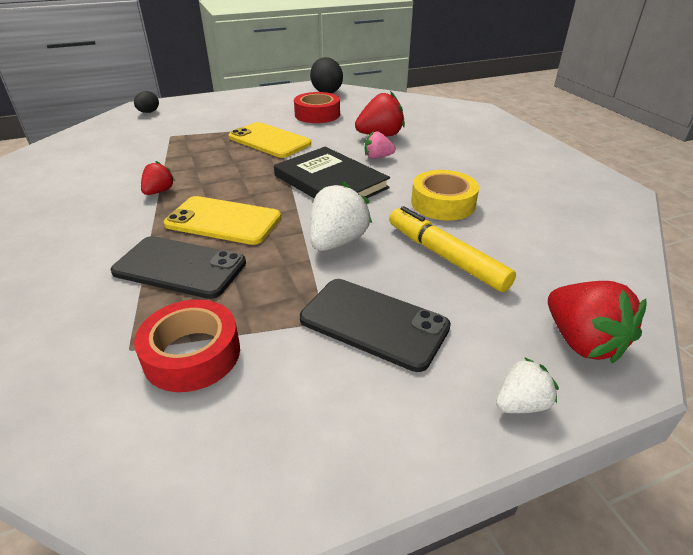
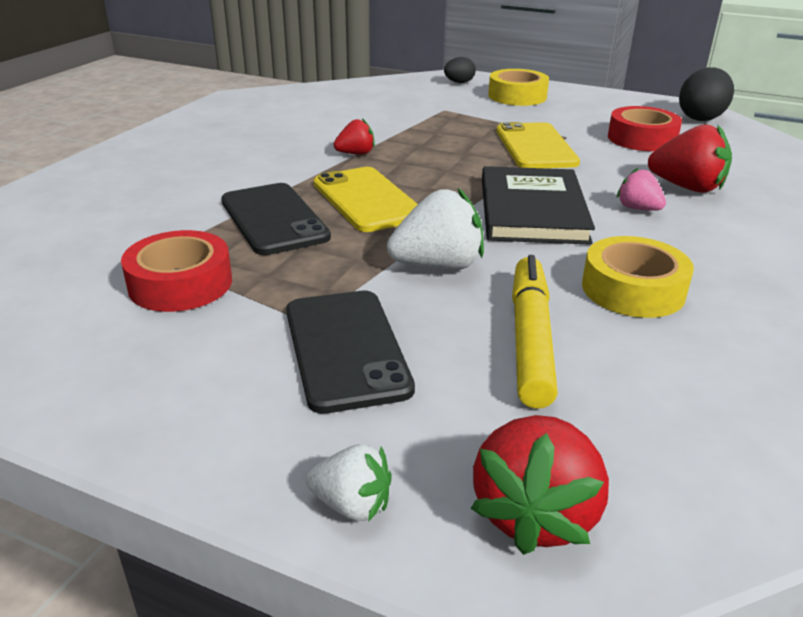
camera: 45 degrees right, 5 degrees down
(204, 110) = (517, 96): none -> yellow tape

